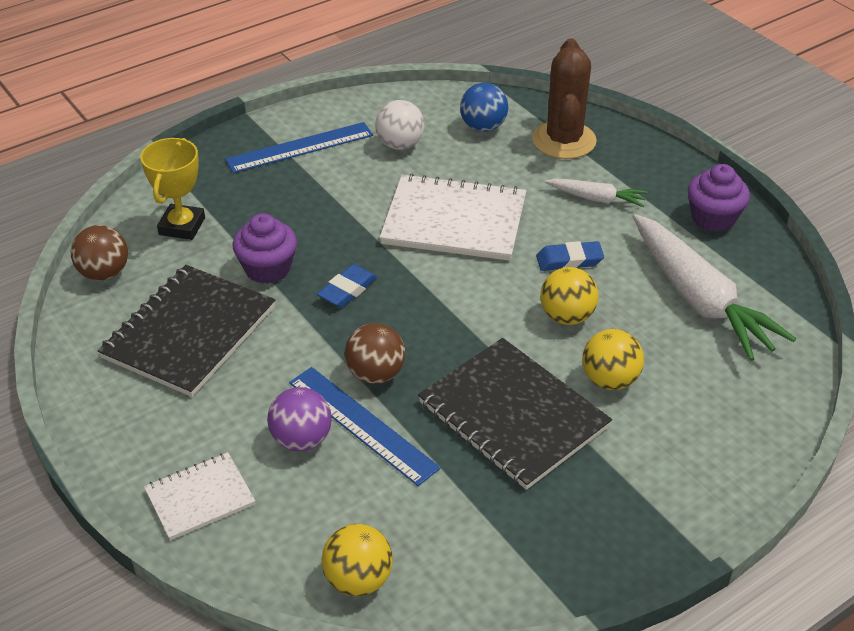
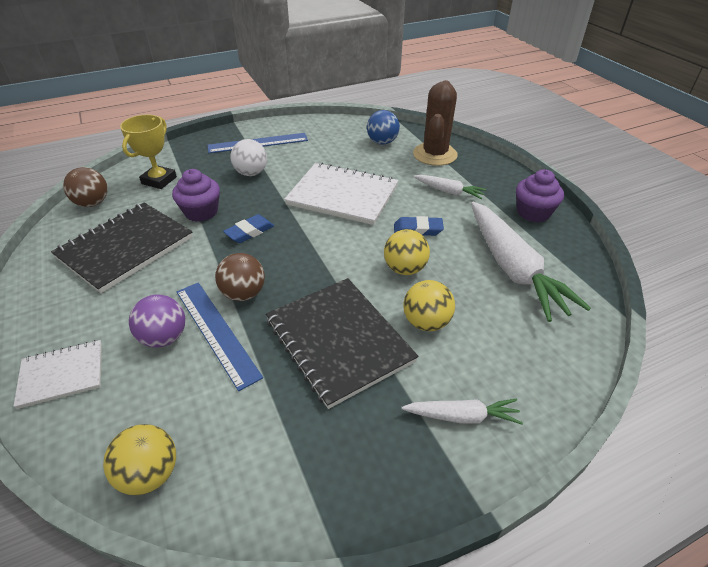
camera: 10 degrees right, 0 degrees up
(400, 145) = (323, 147): white ball -> white ball (251, 173)
(673, 477) = (462, 416): none -> white carrot

